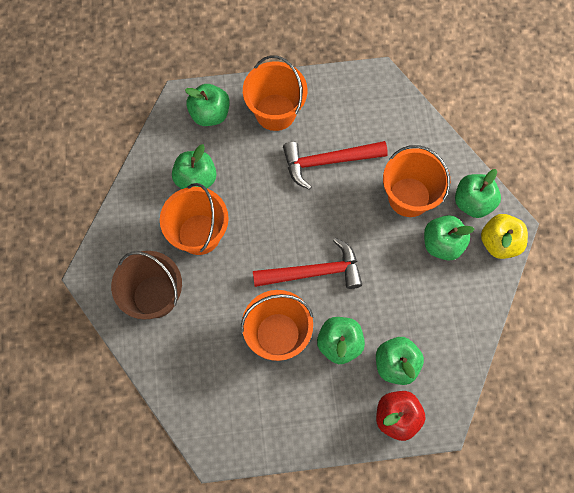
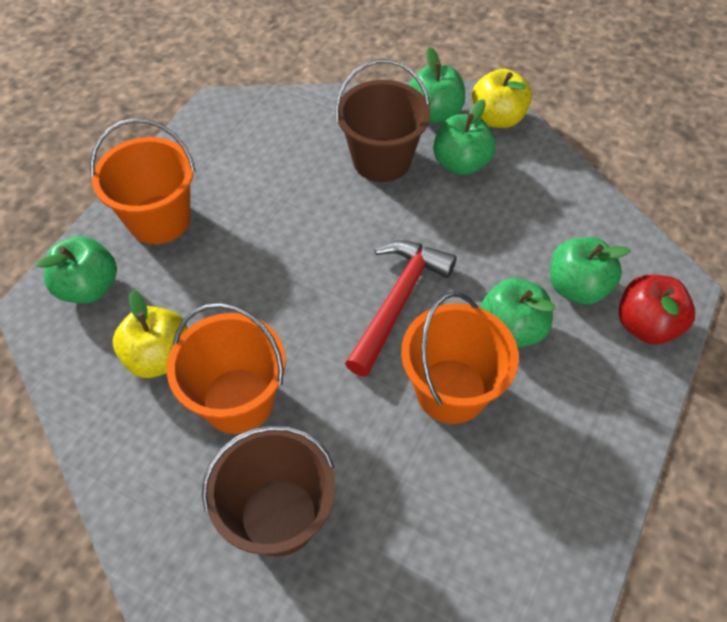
camera: 55 degrees left, 15 degrees down
(196, 179) = (159, 357): green apple -> yellow apple
(327, 161) = (271, 206): red hammer -> none
(409, 197) = (381, 160): orange bucket -> brown bucket

